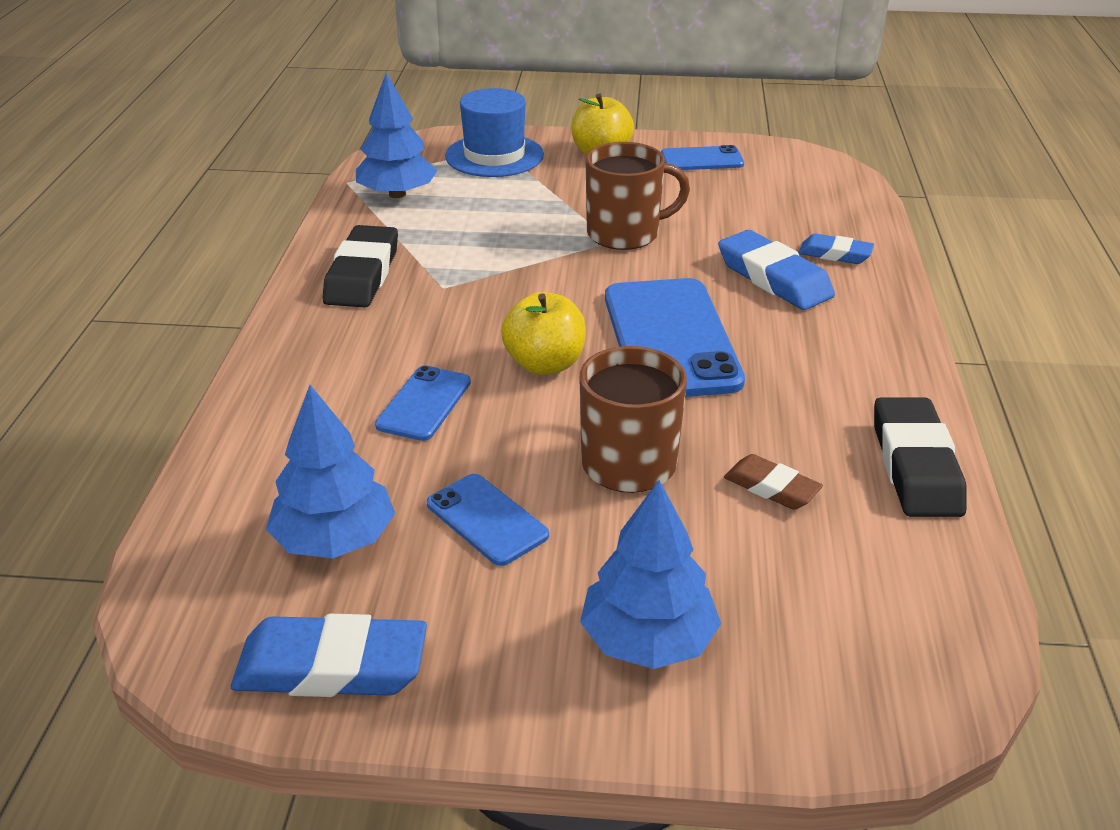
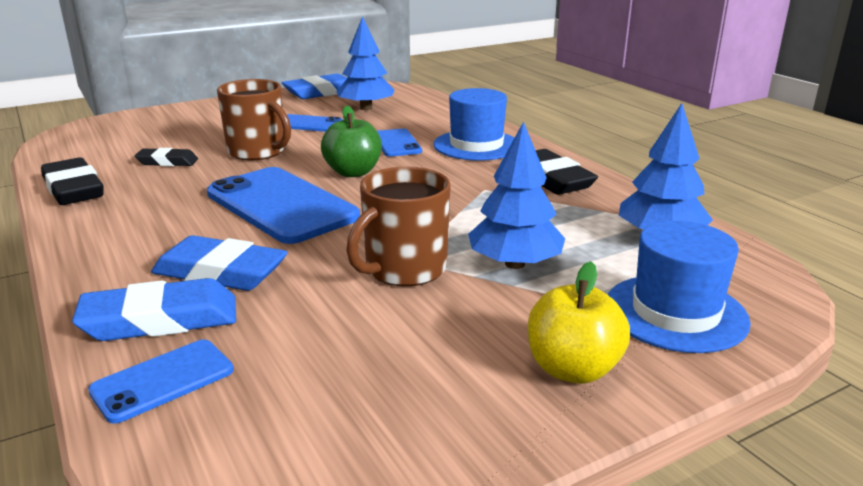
camera: 145 degrees right, 10 degrees down
(337, 358) = (476, 145): none -> blue hat
(545, 364) = (353, 172): yellow apple -> green apple
(648, 640) = (205, 117): blue tree -> blue tree (514, 264)
(702, 159) = (429, 417): blue phone -> blue phone (163, 380)
(771, 487) = (167, 162): brown eraser -> black eraser
(835, 254) = (160, 320): blue eraser -> blue eraser, size x1.70

